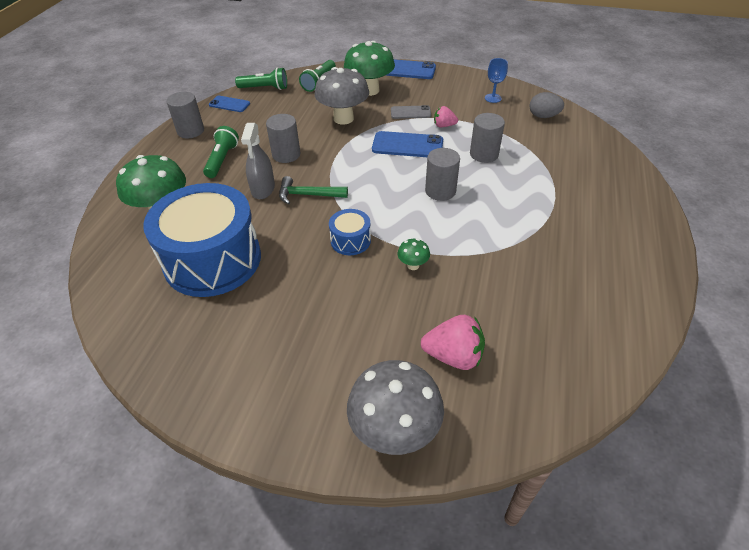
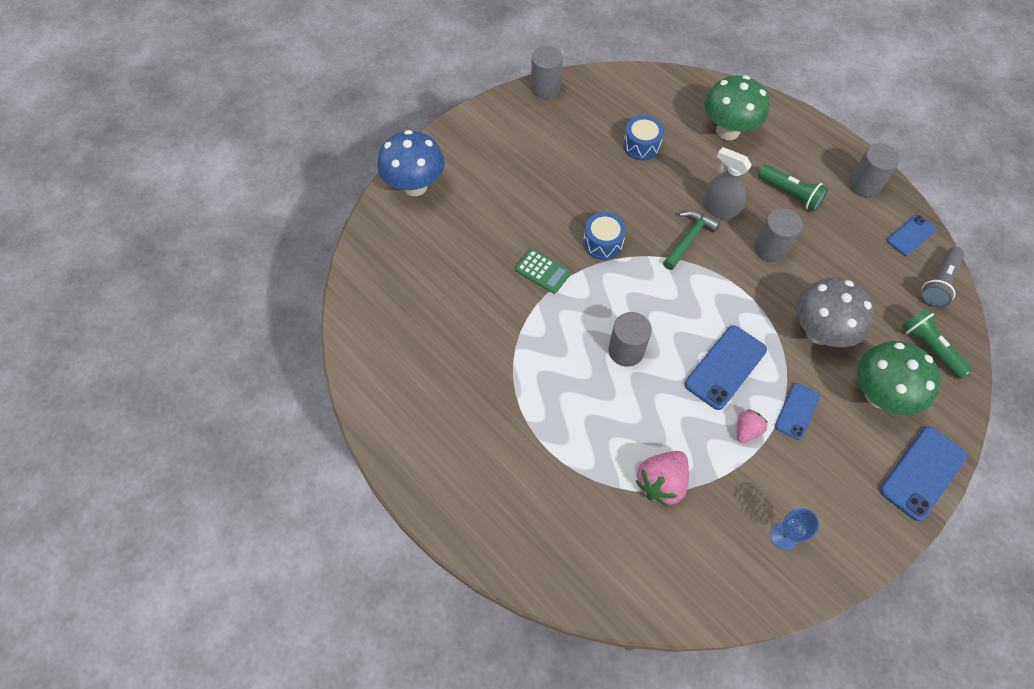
camera: 120 degrees right, 15 degrees up
(212, 260) = (641, 146): blue drum -> blue drum, size x0.43
(265, 88) = (938, 283): green flashlight -> grey flashlight
(394, 431) = (415, 186): grey mushroom -> blue mushroom
(410, 112) = (797, 411): grey phone -> blue phone
(413, 265) = (542, 271): green mushroom -> green calculator
(453, 356) = (440, 247): pink strawberry -> pink strawberry (661, 483)
(484, 154) = (663, 434): grey cylinder -> grey cylinder (545, 88)
(543, 116) = (704, 567): grey egg -> none

